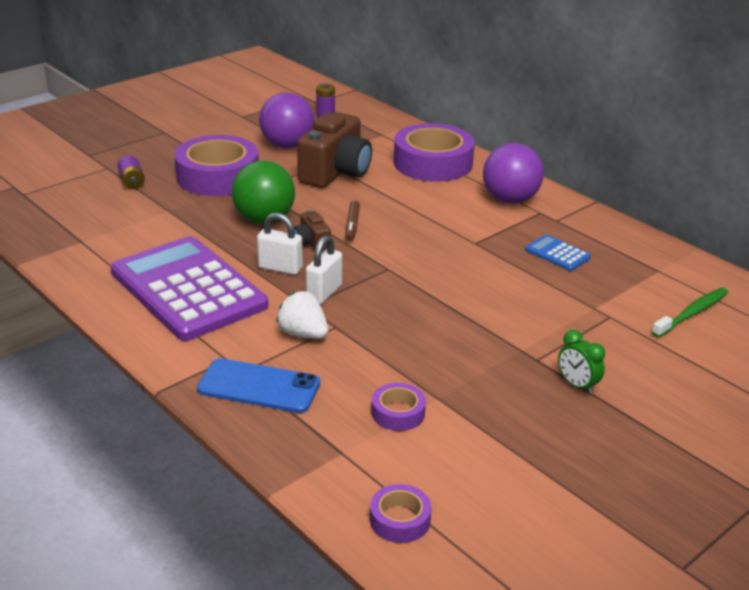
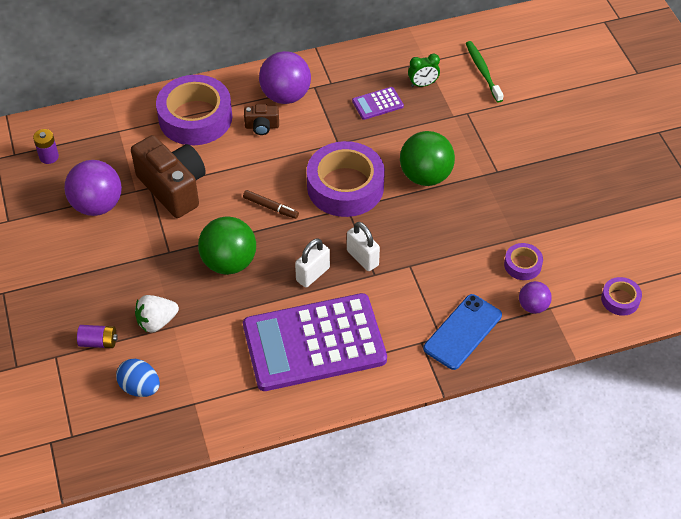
camera: 65 degrees left, 20 degrees up
(89, 211) = (140, 387): none -> blue egg
(218, 176) = (128, 274): purple tape -> purple tape (345, 186)
(303, 334) = (411, 287): white strawberry -> white strawberry (157, 322)
(311, 243) = (285, 243): brown camera -> brown camera (262, 126)
(334, 436) = (533, 306): none -> purple ball
(479, 308) = (425, 176): none -> green ball
(557, 254) = (377, 104): blue calculator -> purple calculator
(577, 385) = (532, 164): green clock -> green clock (423, 84)

